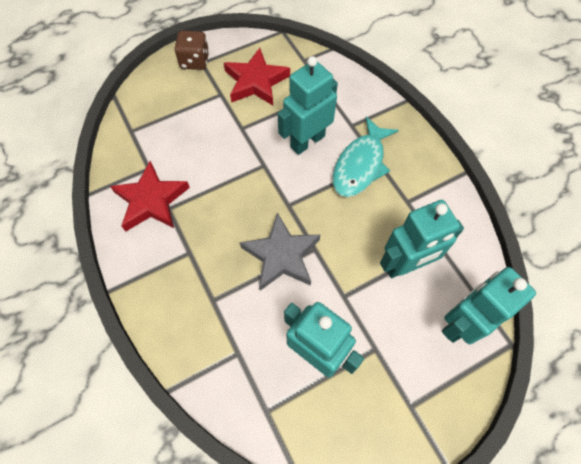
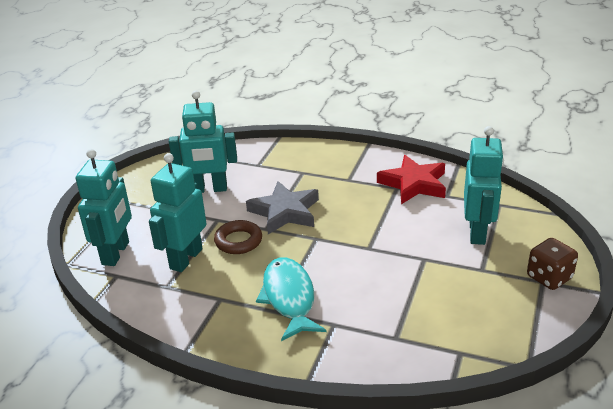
camera: 140 degrees right, 30 degrees down
(256, 82) = (470, 299): red star -> none
(307, 141) = (357, 285): turquoise robot -> turquoise robot (477, 232)
(348, 251) = (238, 241): none -> brown ring

